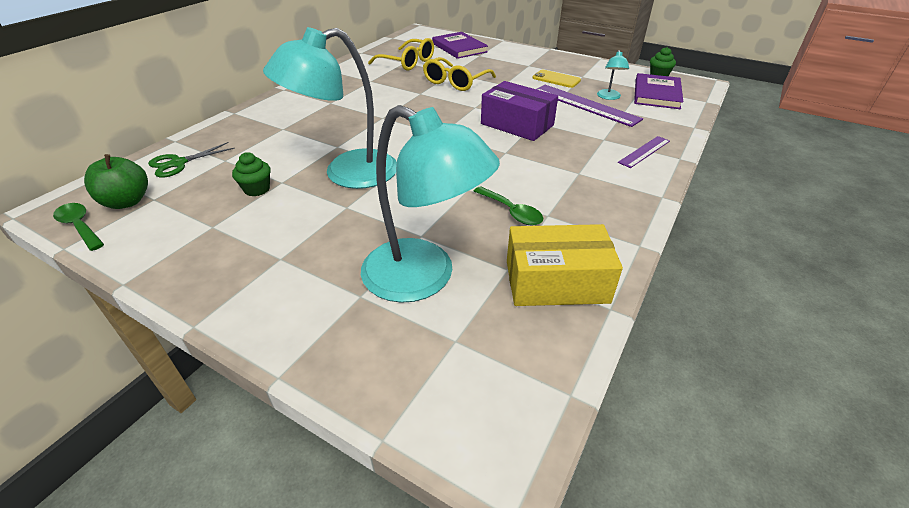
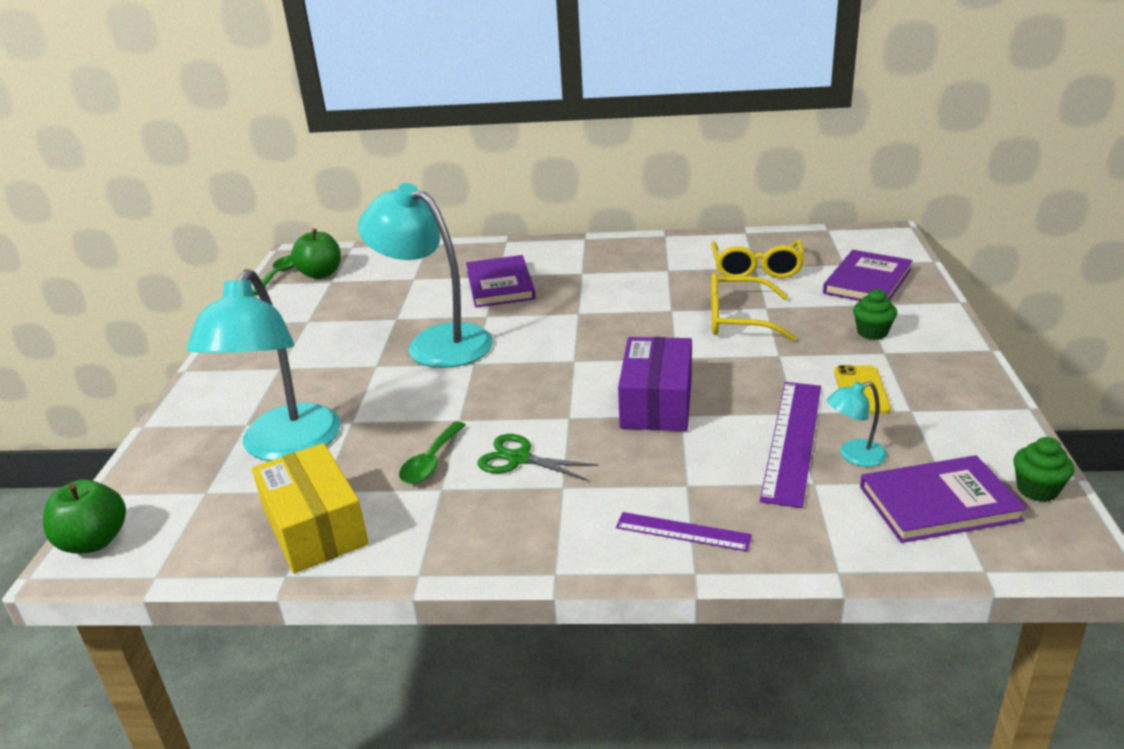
camera: 65 degrees right, 10 degrees down
(178, 163) = (392, 263): green scissors -> green scissors (519, 459)
(257, 189) = (375, 313): green cupcake -> green cupcake (872, 332)
(299, 131) = (500, 285): none -> purple book
(481, 443) = (94, 541): none -> green apple

